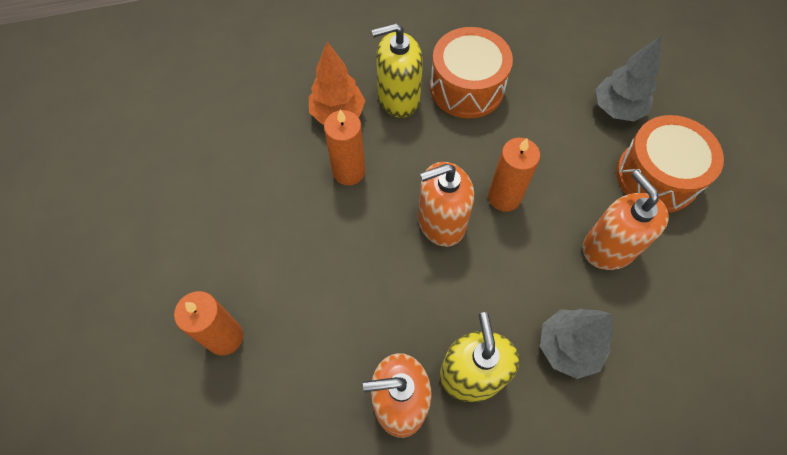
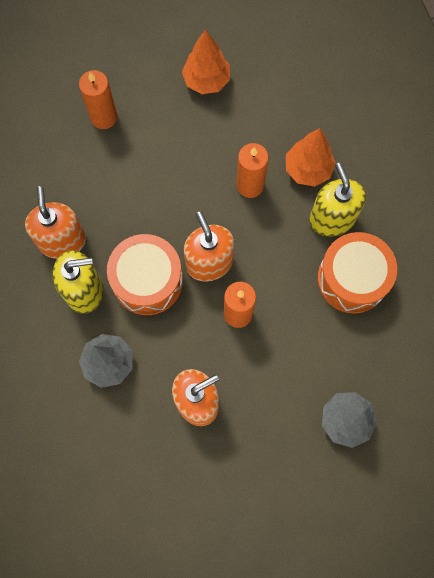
camera: 85 degrees right, 10 degrees up
(202, 207) = (206, 80): none -> orange tree
(656, 176) = (273, 451): orange drum -> orange drum (147, 281)

